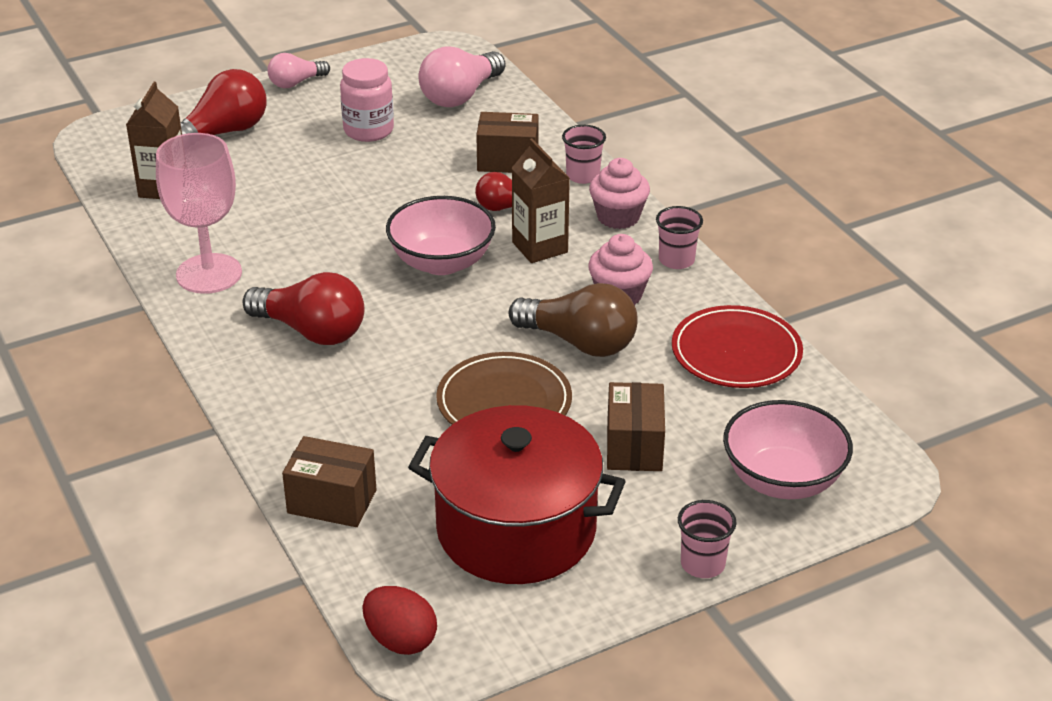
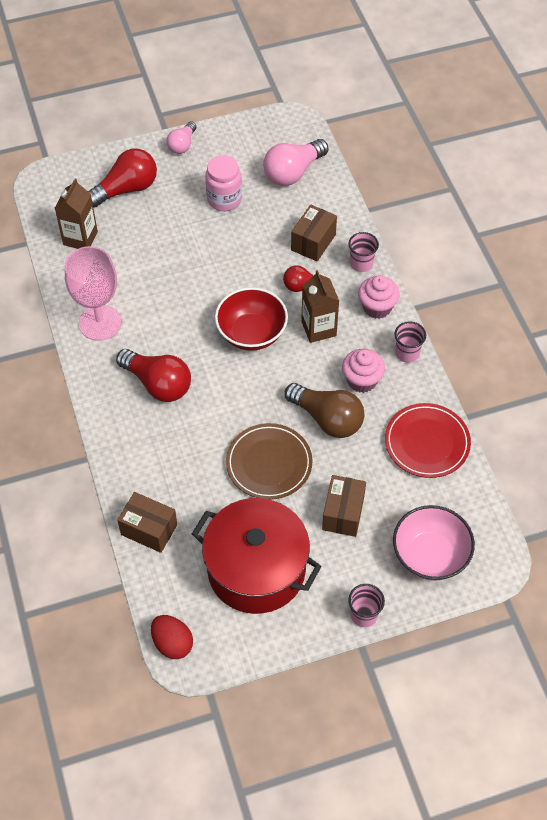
camera: 10 degrees right, 20 degrees up
(296, 83) = (182, 145): pink light bulb -> pink light bulb turned 45 degrees counterclockwise
(441, 262) = (251, 333): pink bowl -> red bowl
(508, 161) = (313, 242): brown box -> brown box turned 75 degrees counterclockwise

